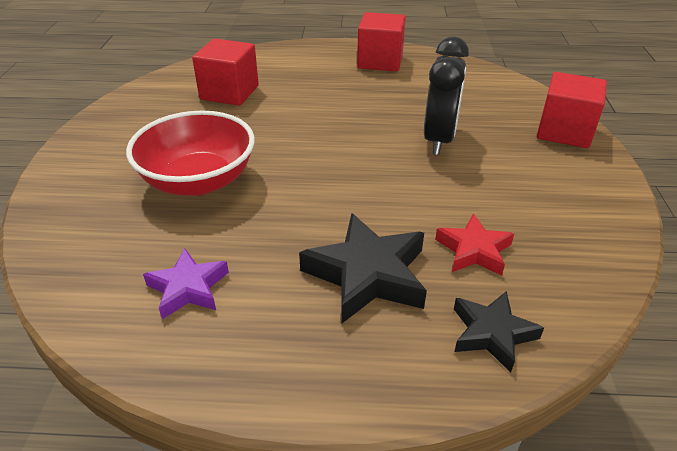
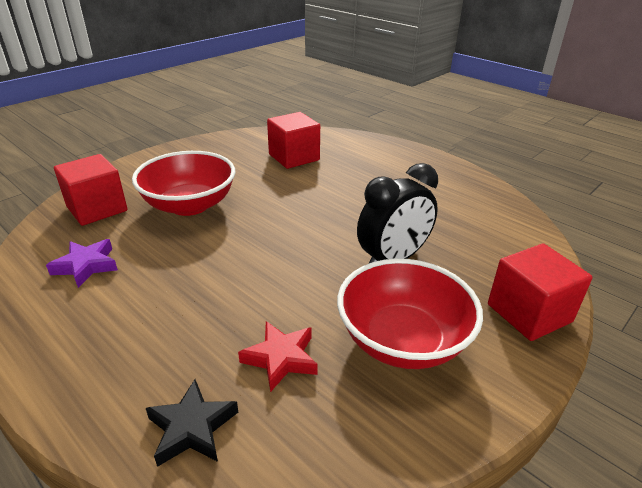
camera: 40 degrees right, 5 degrees down
(367, 275) = (184, 324): black star -> none
(380, 61) = (440, 178): red cube -> red cube (97, 209)
(525, 190) = (403, 340): none -> red bowl

